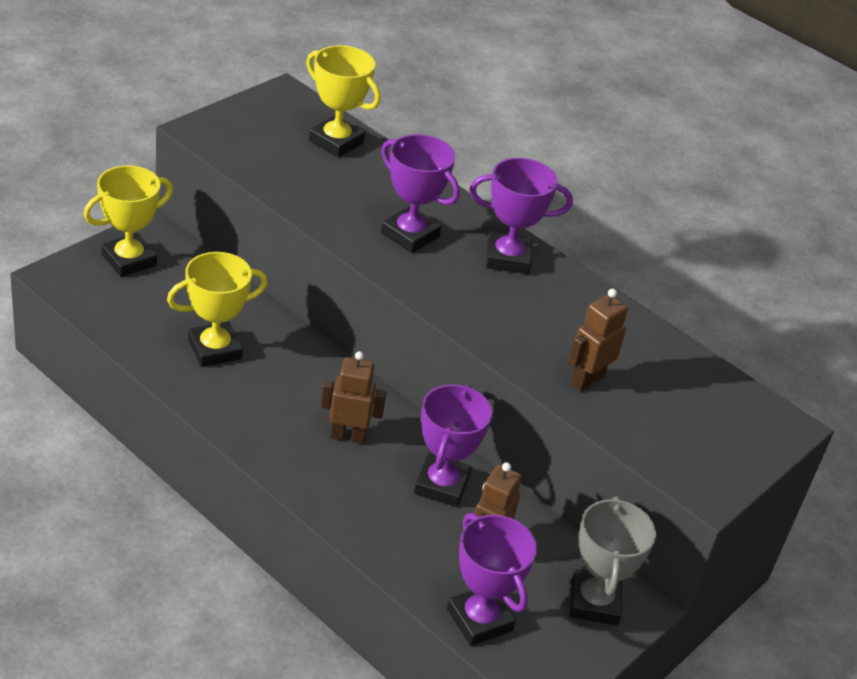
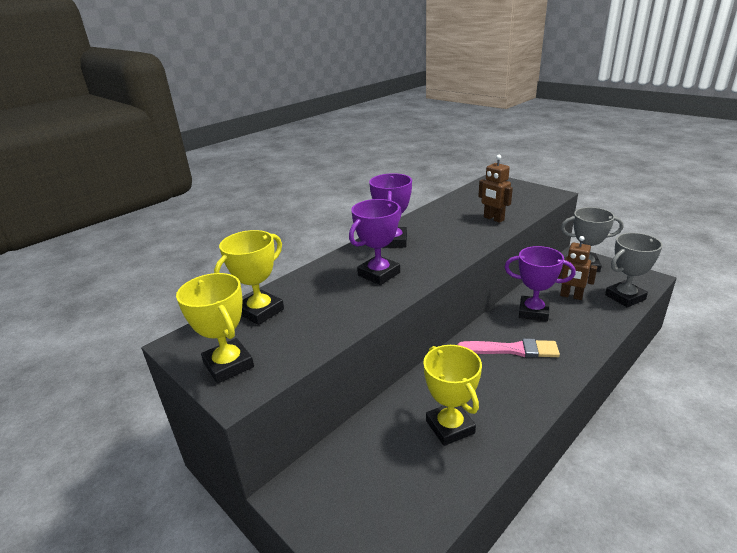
camera: 80 degrees left, 10 degrees down
(129, 260) = (338, 508): yellow trophy -> yellow trophy (228, 365)
(348, 436) = (512, 350): brown robot -> pink brush
(479, 620) = (625, 297): purple trophy -> grey trophy

